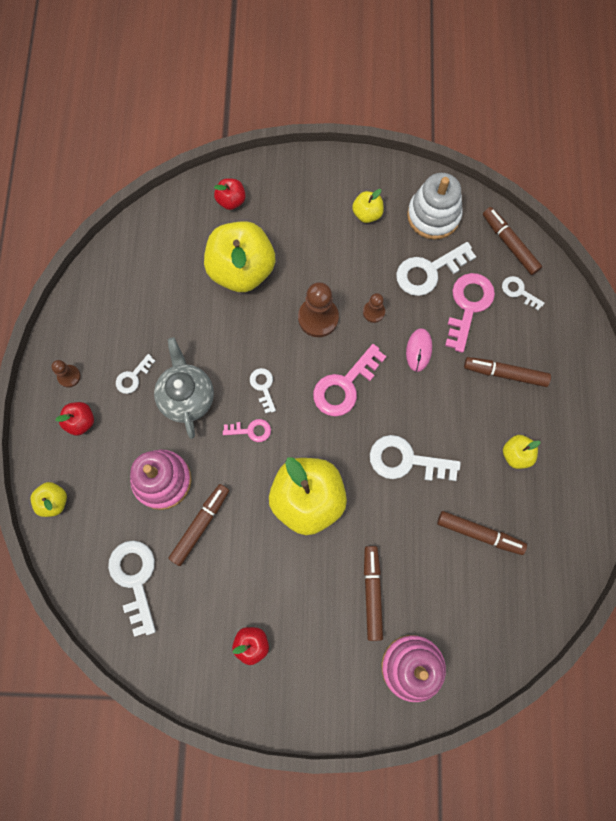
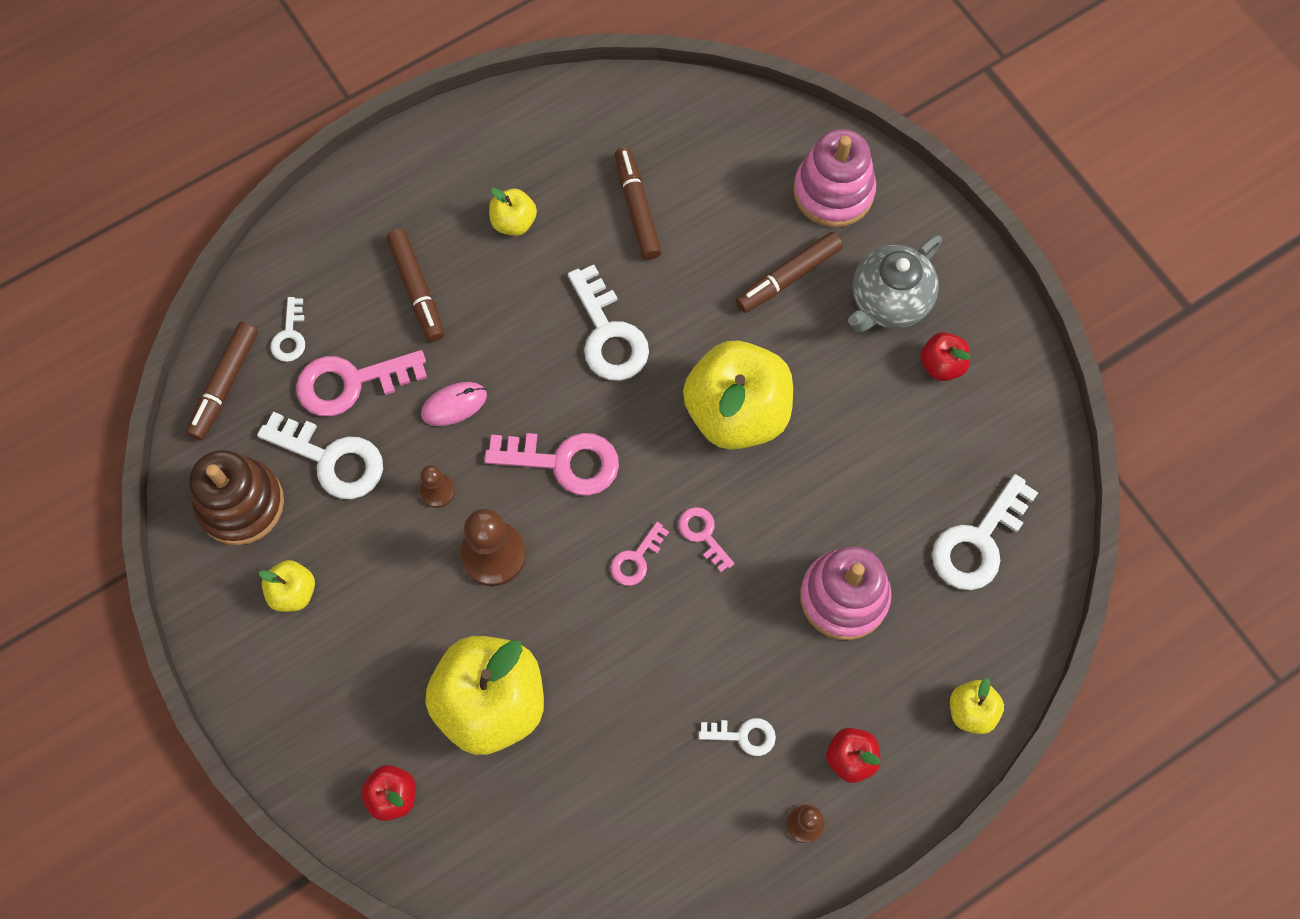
camera: 125 degrees left, 5 degrees down
(187, 397) = (719, 645): grey teapot -> grey teapot (888, 302)
(200, 525) = (860, 513): brown marker -> none
(263, 387) = (636, 559): white key -> pink key
(433, 215) = (240, 504): white stacking toy -> brown stacking toy

